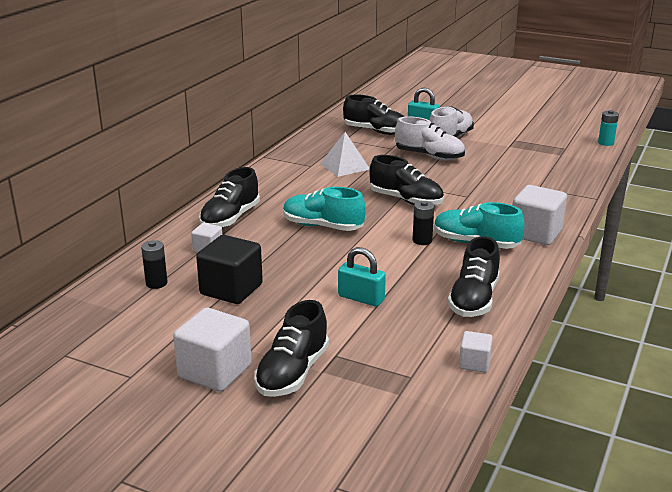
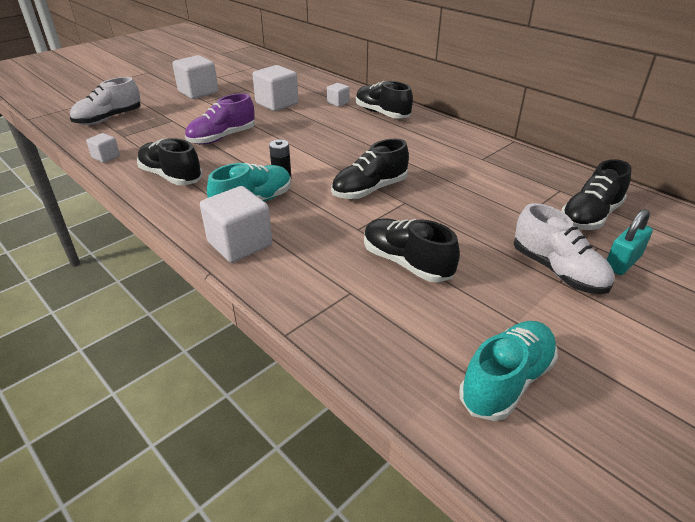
camera: 110 degrees right, 10 degrees up
(156, 283) = (305, 87): black battery -> none
(231, 289) = (277, 103): black cube -> white cube
(292, 373) = (172, 108): black shoe -> black shoe (406, 263)
(323, 226) = (343, 143): turquoise shoe -> turquoise shoe (506, 381)
(344, 166) = (474, 175): white pyramid -> none
(361, 298) = (222, 138): turquoise padlock -> purple shoe
(429, 156) = (490, 235): white shoe -> white shoe (109, 119)
(605, 143) = (511, 476): turquoise battery -> none

